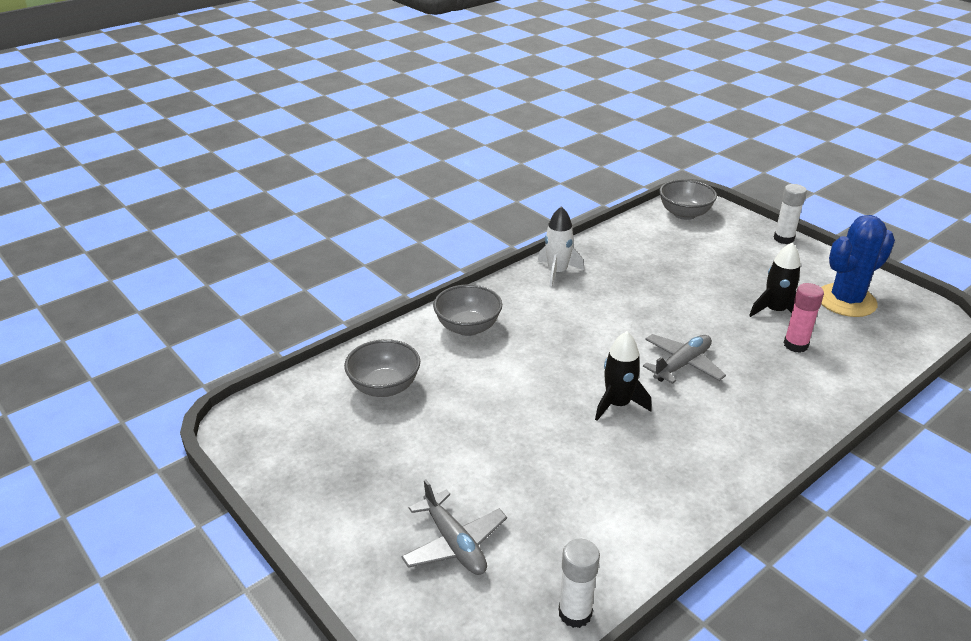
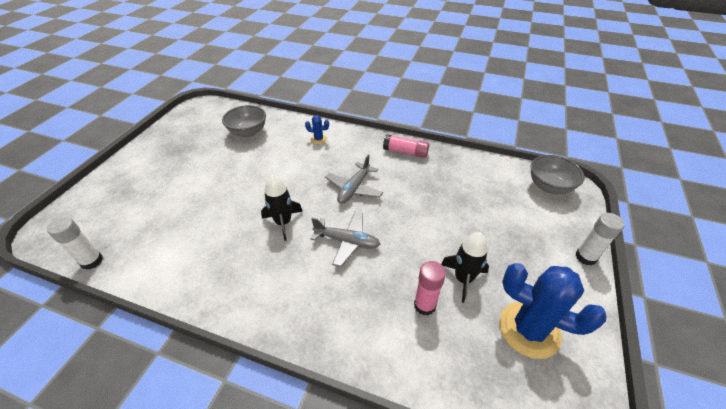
camera: 60 degrees right, 10 degrees up
(454, 543) = (137, 197): grey plane -> grey plane (354, 188)
(468, 327) = (318, 139): grey bowl -> blue cactus
(557, 272) = (405, 152): white rocket -> pink glue stick

